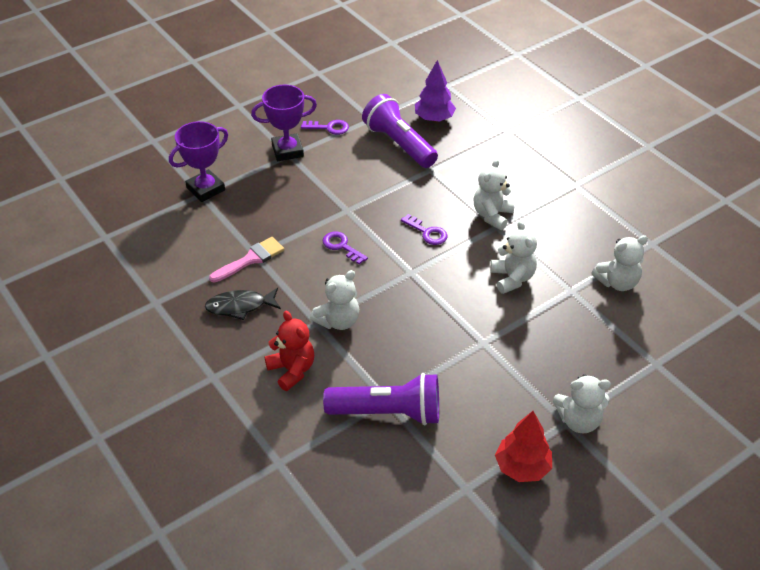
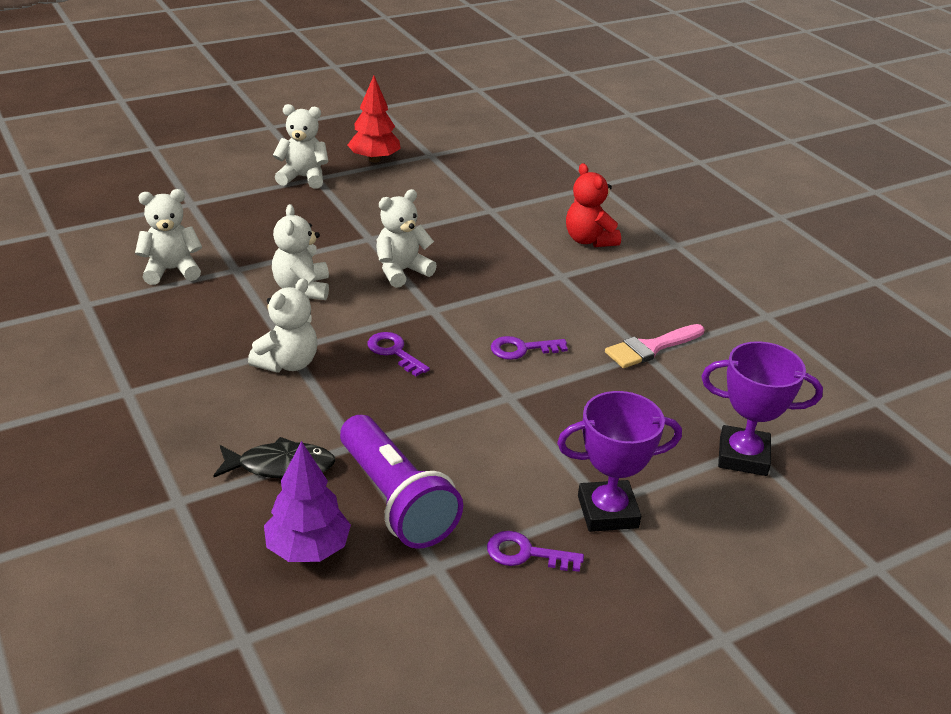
camera: 175 degrees left, 10 degrees down
(206, 189) = (743, 456): purple trophy -> purple trophy turned 45 degrees clockwise
(240, 306) = (657, 300): black fish -> black fish (281, 466)
(338, 321) = (534, 273): white teddy bear -> white teddy bear (402, 271)
(341, 246) = (522, 349): purple key -> purple key turned 120 degrees clockwise
(388, 412) = (490, 202): purple flashlight -> none

